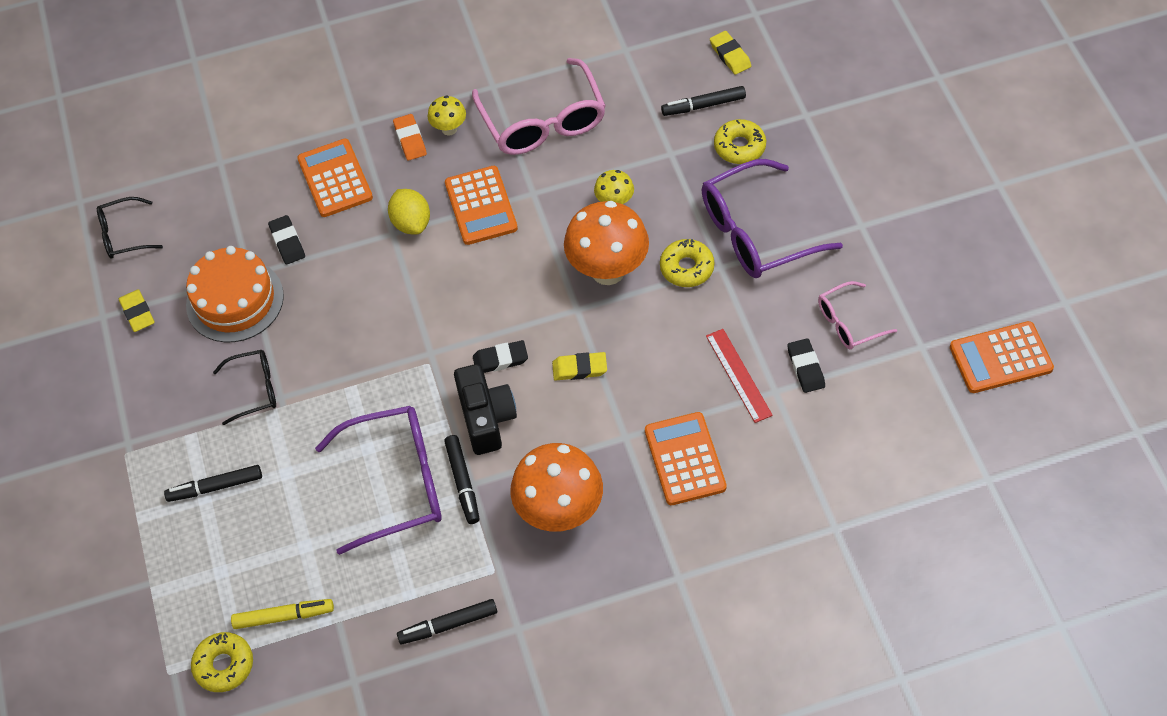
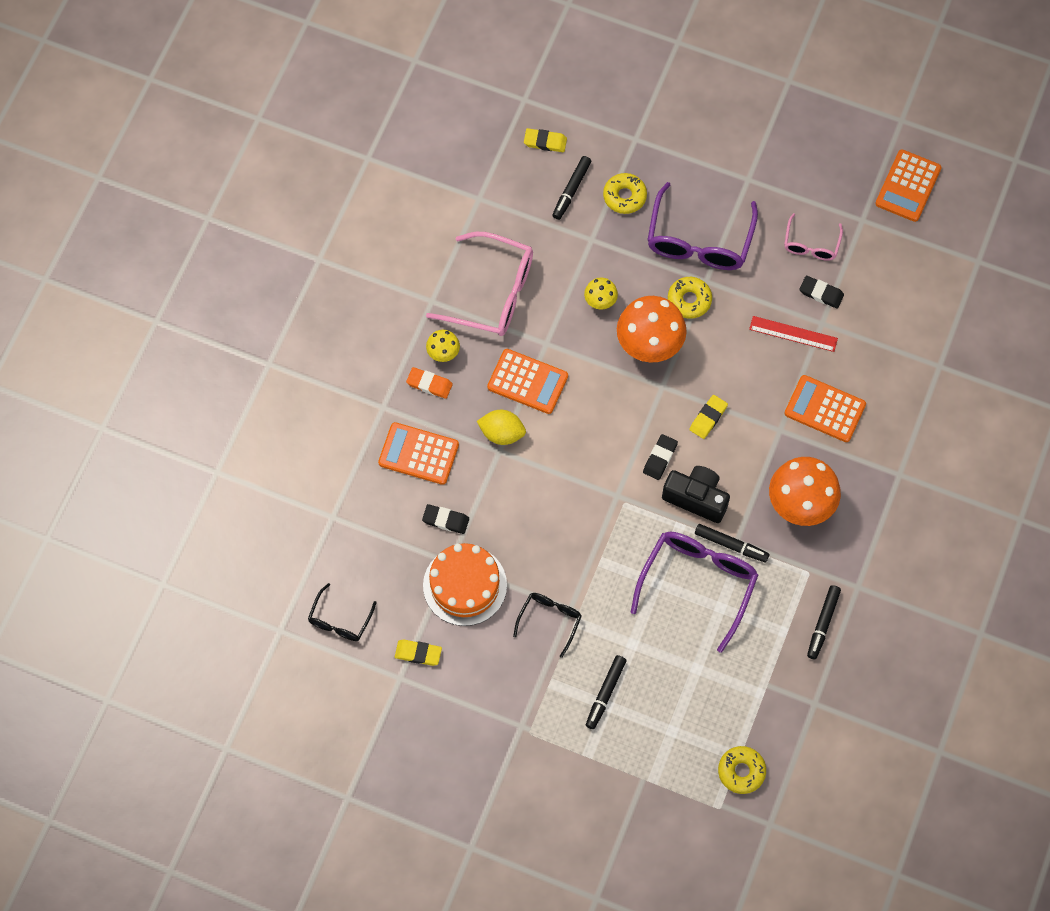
camera: 55 degrees left, 10 degrees up
(283, 616) = (736, 714): yellow marker -> none

